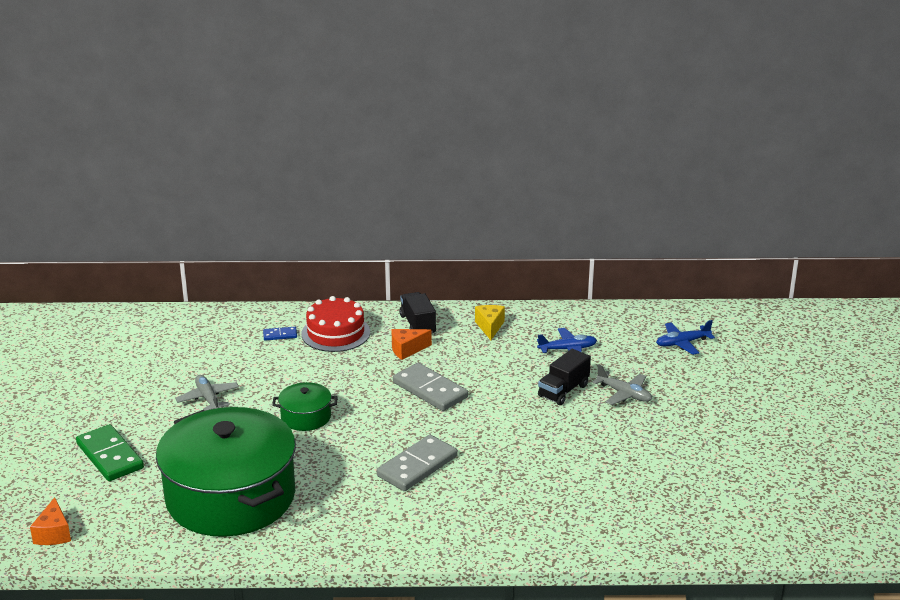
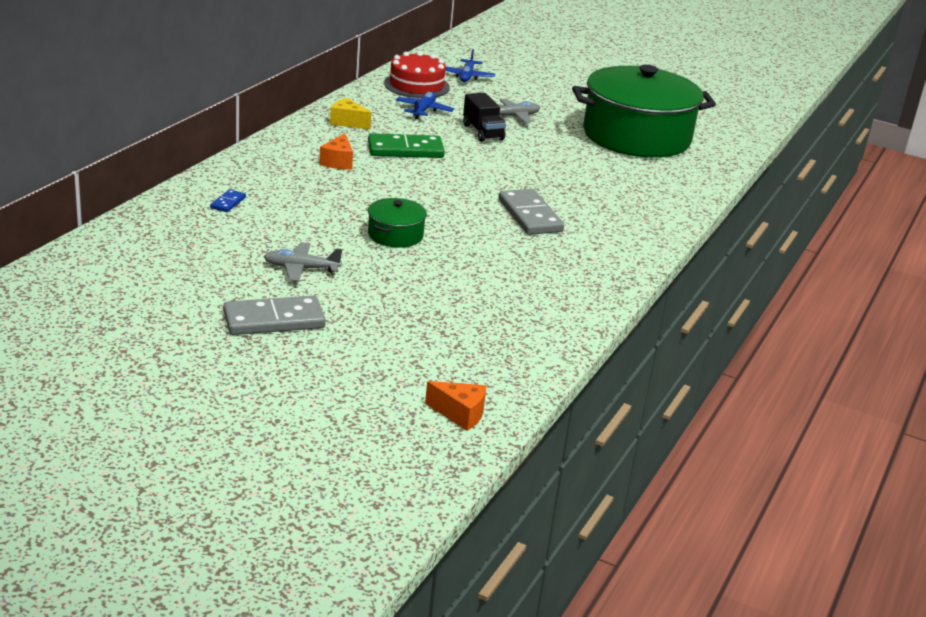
camera: 65 degrees left, 0 degrees up
(109, 456) = (346, 347): green domino -> green domino (405, 150)
(231, 497) = (491, 305): green pot -> green pot (636, 136)
(335, 333) = (263, 179): red cake -> red cake (416, 85)
(418, 324) = (301, 145): black truck -> none
(430, 390) = (418, 175): grey domino -> grey domino (274, 320)

